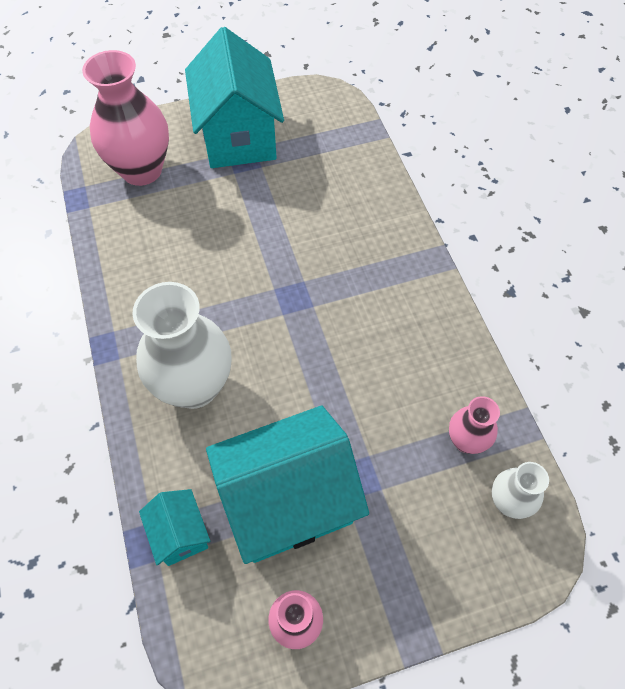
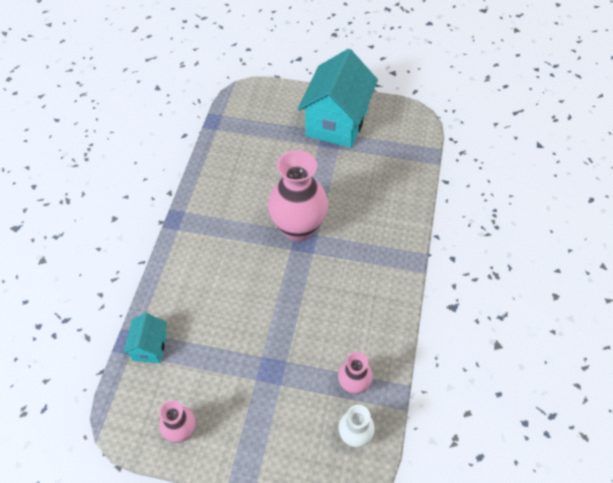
camera: 30 degrees right, 5 degrees down
(141, 170) = (262, 119): pink vase -> pink vase (298, 228)
(194, 386) = (210, 267): white vase -> none
(288, 501) = (221, 361): turquoise house -> none

